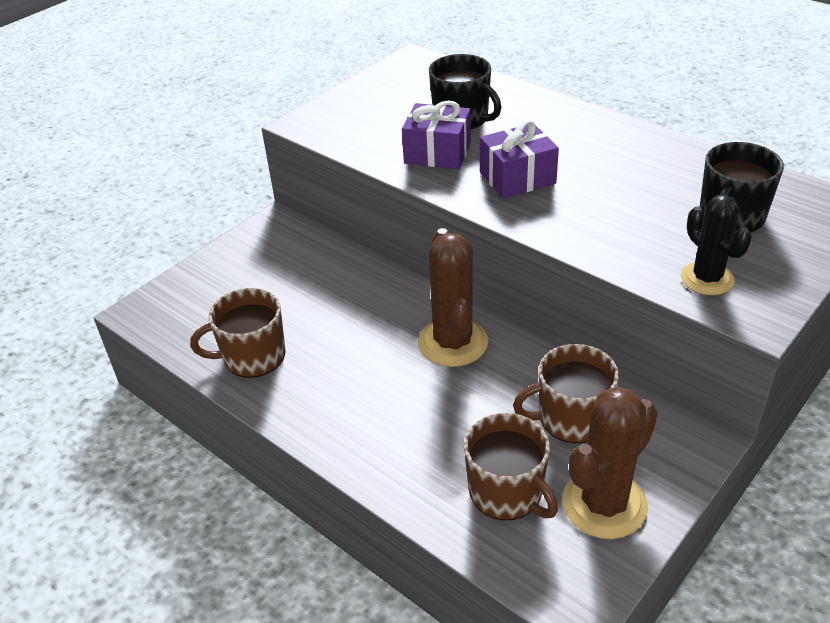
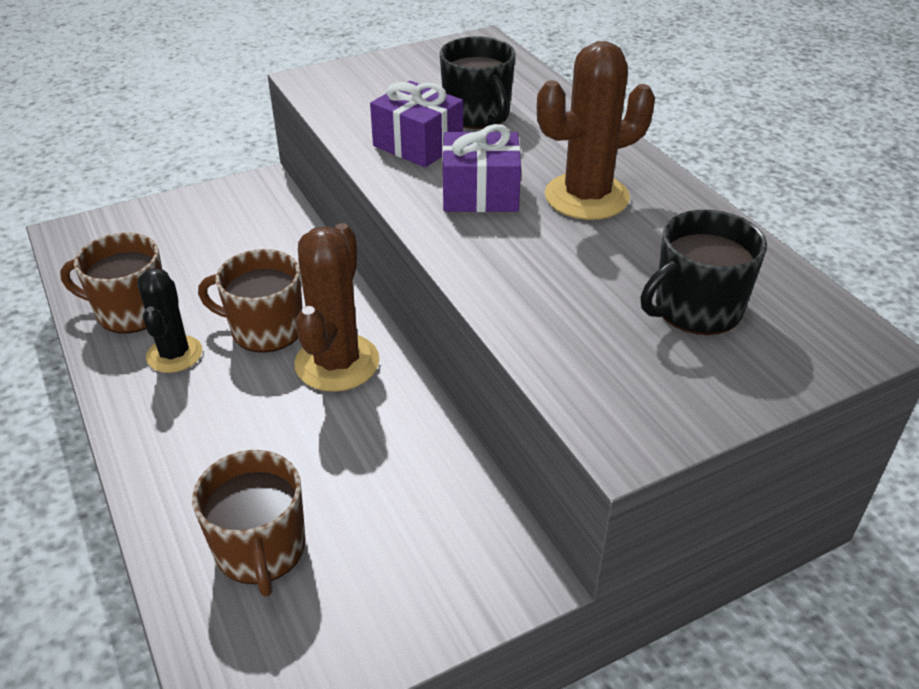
camera: 20 degrees right, 0 degrees up
(570, 418) = (396, 492): brown mug -> brown mug (265, 329)
(604, 504) = (355, 606): brown cactus -> brown cactus (586, 197)
(707, 279) = (601, 373): black cactus -> black cactus (174, 354)

